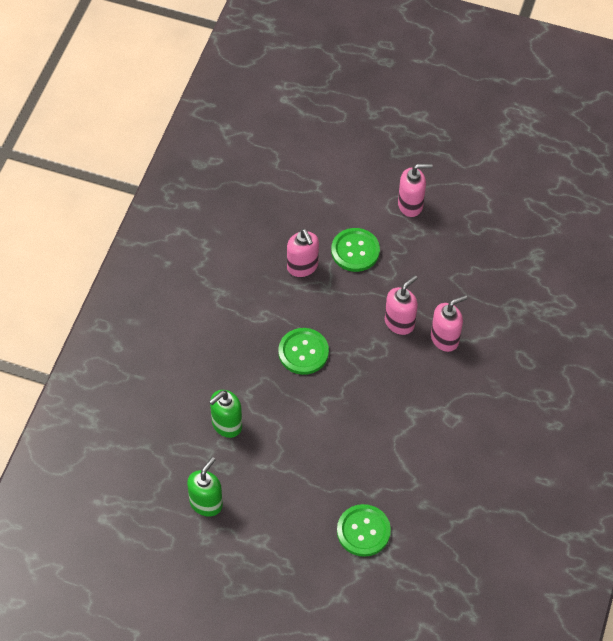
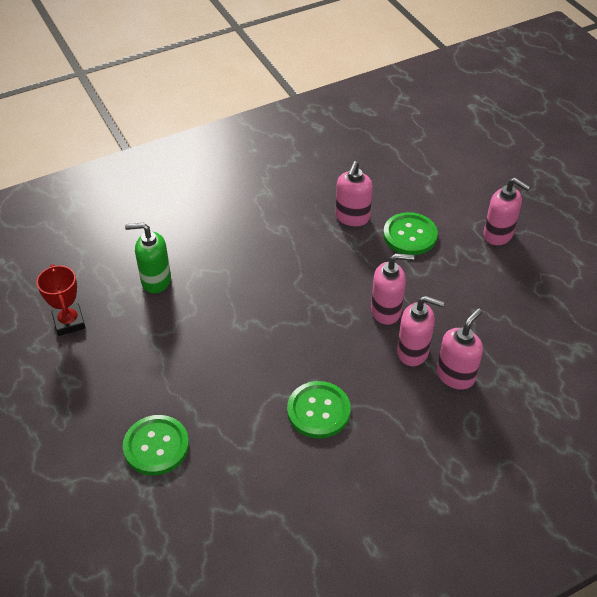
camera: 45 degrees right, 10 degrees down
(206, 503) = (69, 322): green soap dispenser -> red trophy
(303, 352) = (279, 275): green button -> green button (318, 411)
(485, 334) = (455, 375): none -> pink soap dispenser

